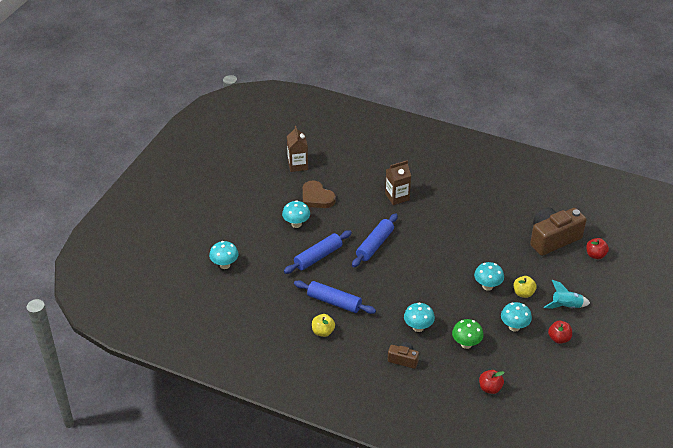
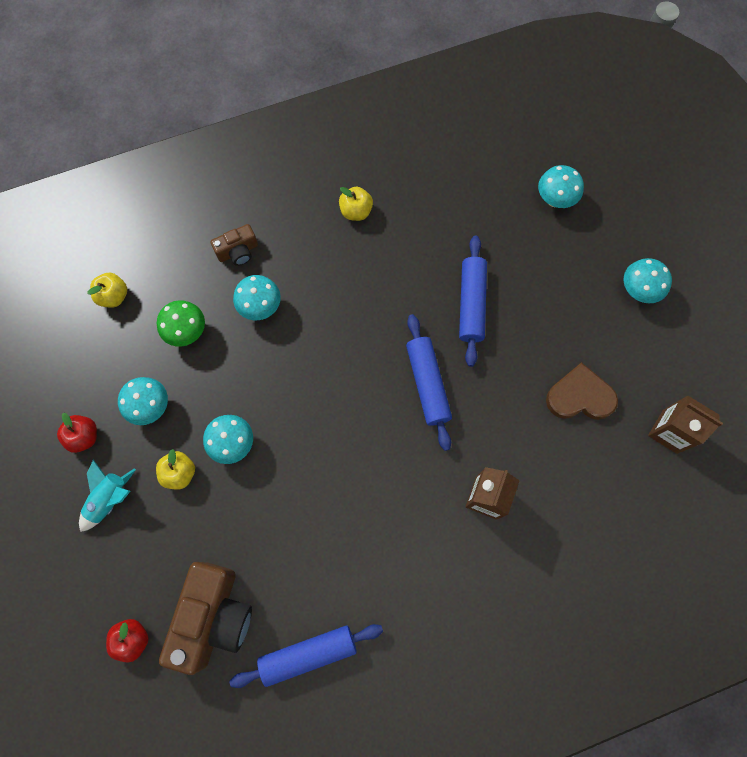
camera: 135 degrees right, 30 degrees up
(296, 224) = (552, 329): turquoise mushroom -> turquoise mushroom (638, 291)
(334, 302) = (385, 258): blue rolling pin -> blue rolling pin (308, 654)
(490, 388) = (114, 296): red apple -> yellow apple

